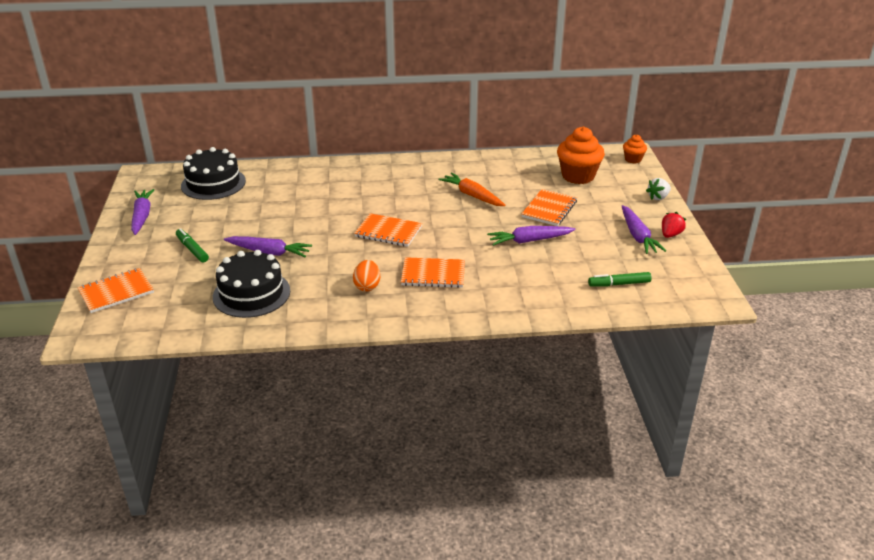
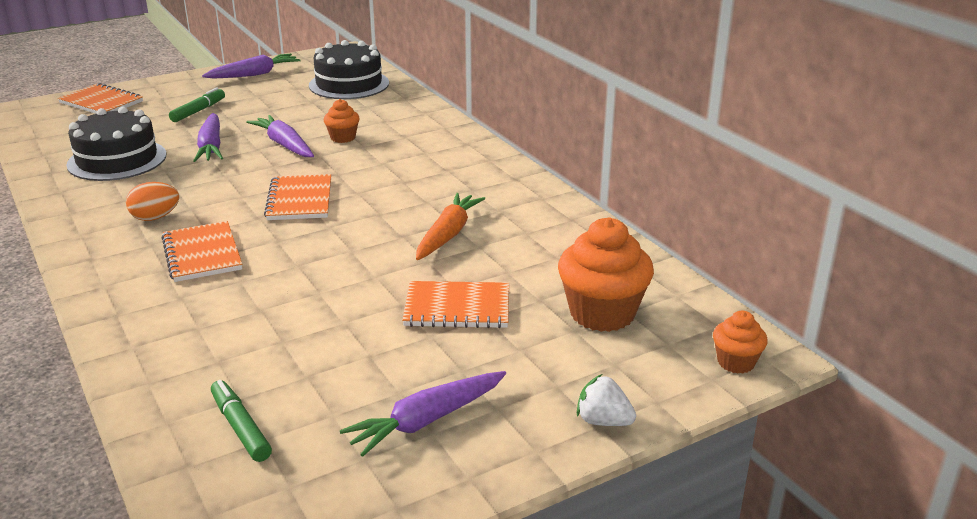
camera: 65 degrees right, 5 degrees down
(308, 202) = (343, 138): none -> orange cupcake
(529, 241) = (339, 310): purple carrot -> purple carrot (284, 145)
(670, 234) = (459, 462): red strawberry -> none

